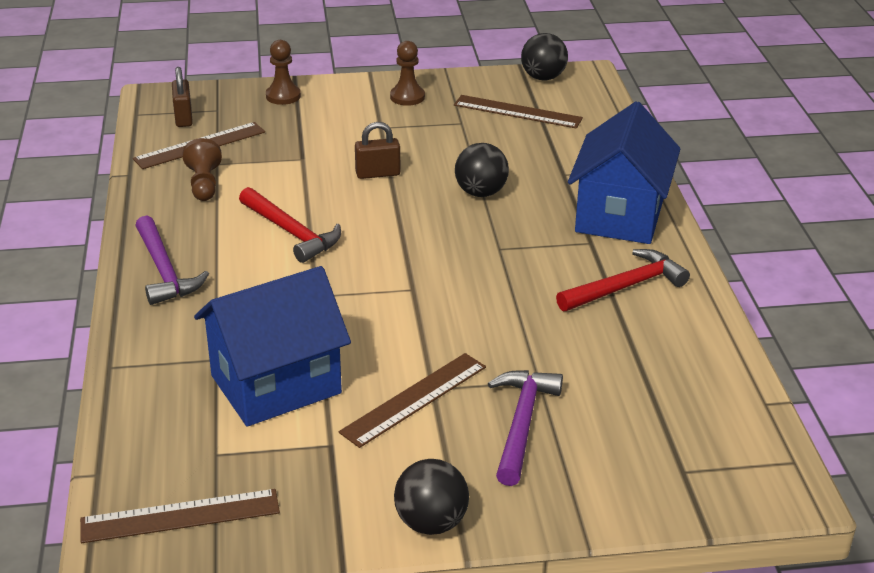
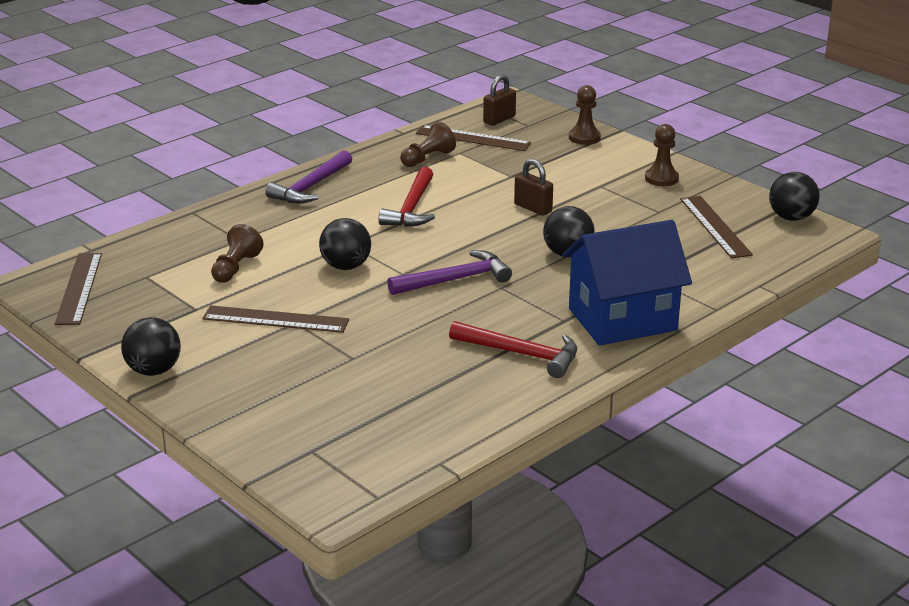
camera: 55 degrees right, 5 degrees down
(180, 516) = (79, 288): brown ruler -> brown ruler turned 45 degrees clockwise
(276, 384) = (236, 268): blue house -> brown pawn
(358, 315) = (346, 266): none -> black ball
(522, 423) = (294, 368): purple hammer -> purple hammer (455, 280)

